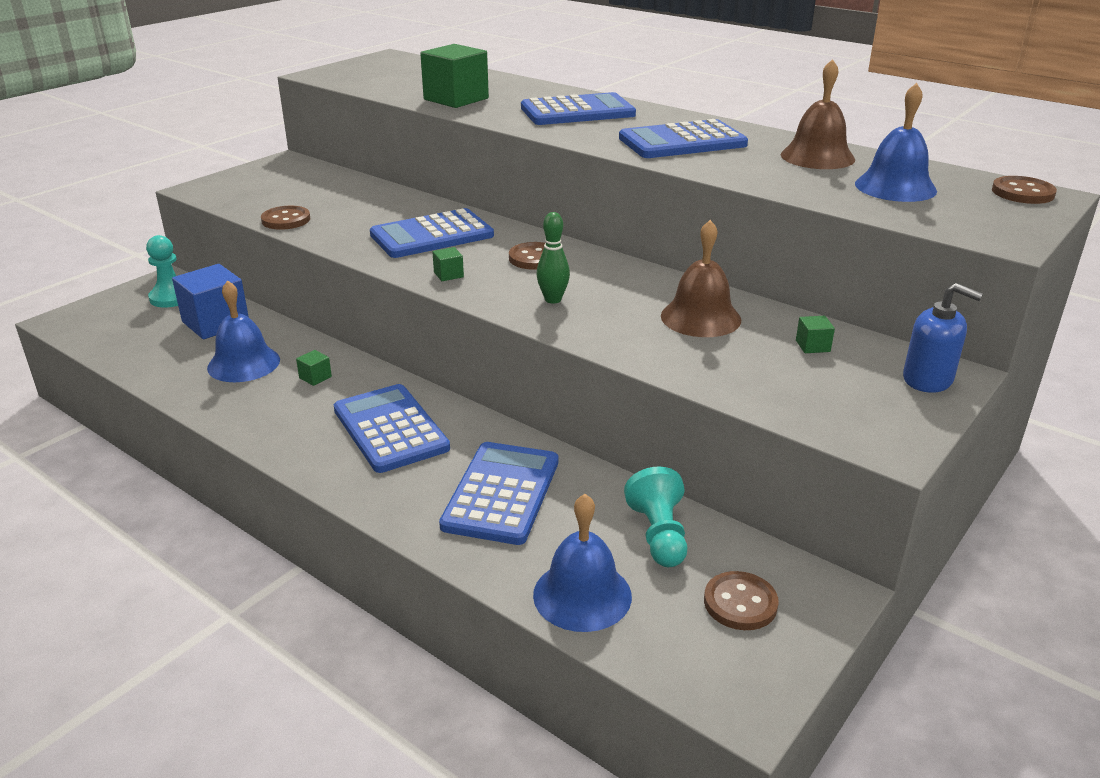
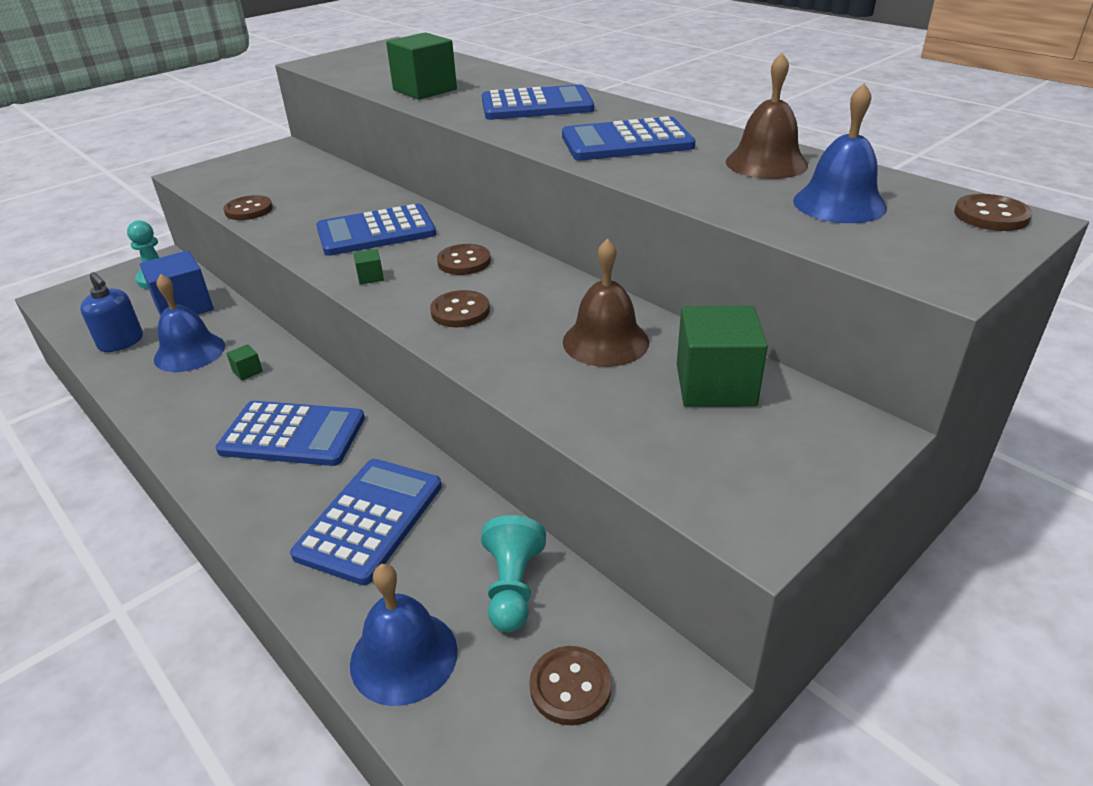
camera: 10 degrees right, 5 degrees up
(390, 429) = (293, 435): blue calculator -> blue calculator turned 120 degrees clockwise
(553, 299) = (460, 311): green bowling pin -> brown button
(812, 346) = (715, 385): green cube -> green cube, size x2.36
(928, 379) = (834, 439): blue soap dispenser -> blue soap dispenser (121, 342)

